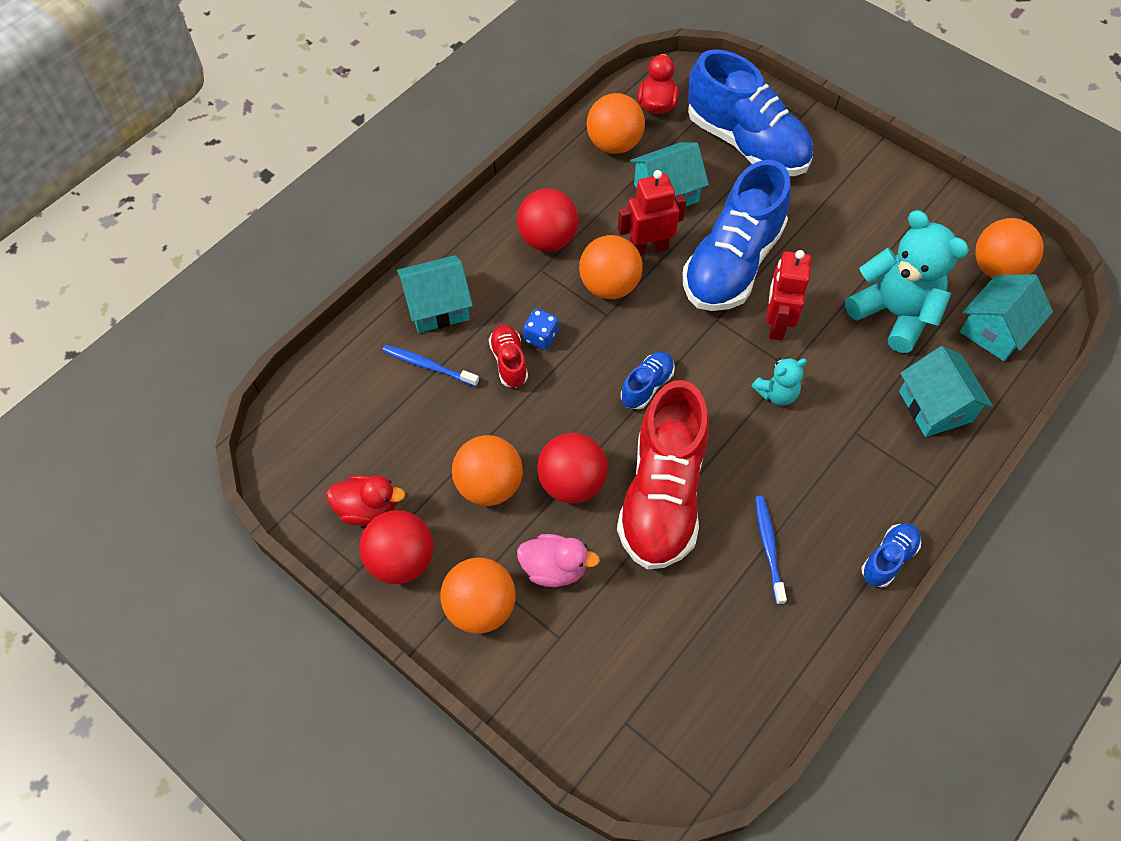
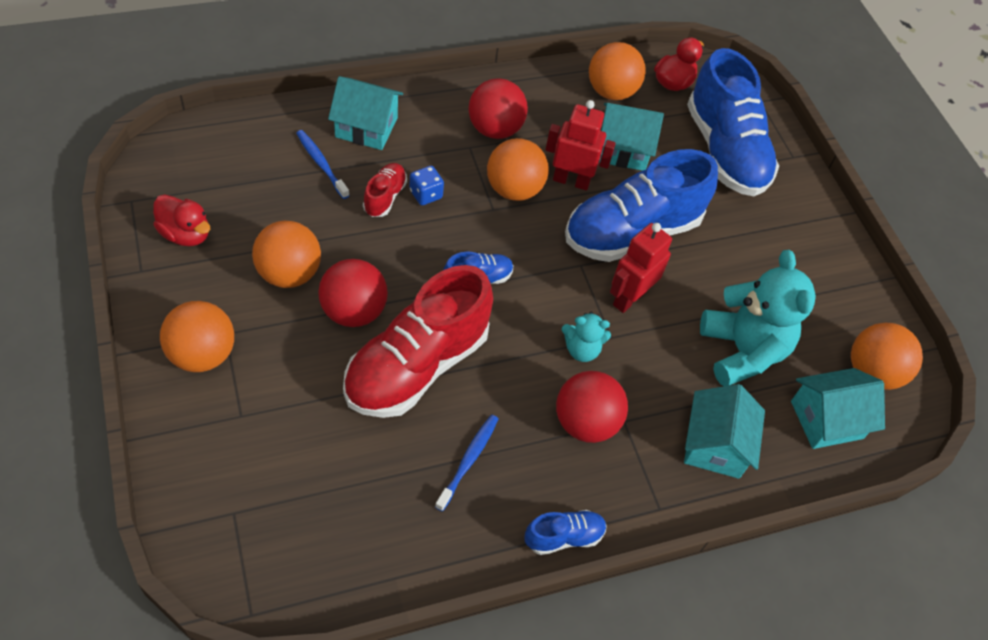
camera: 25 degrees right, 5 degrees down
(401, 560) = (176, 284): red ball -> red ball (585, 423)
(554, 568) = (283, 364): pink duck -> none

